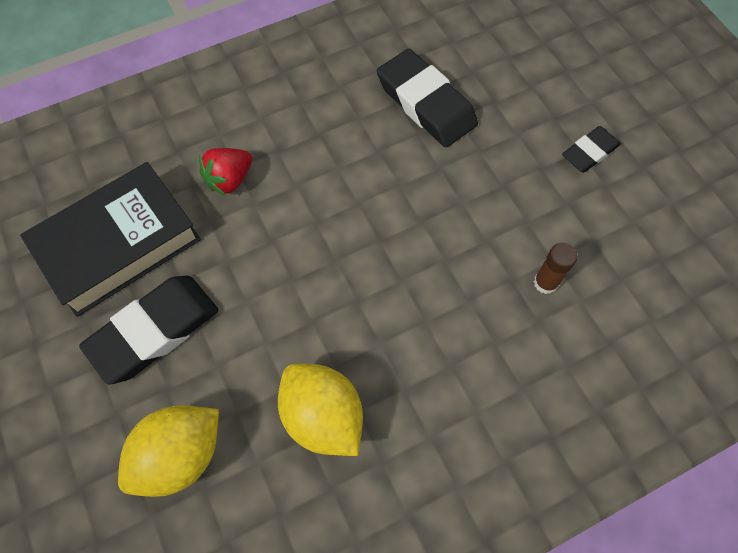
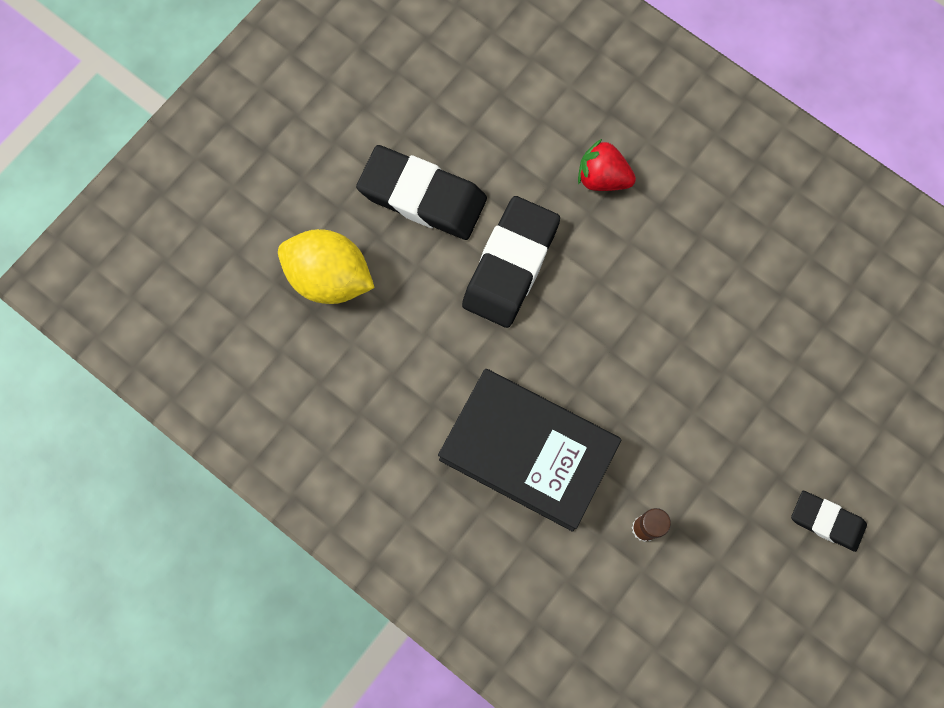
camera: 65 degrees right, 10 degrees up
(119, 244) = (486, 119): black book -> black book (528, 452)
(323, 416) = (415, 378): yellow lemon -> none
(426, 103) = (796, 324): black eraser -> black eraser (510, 265)

